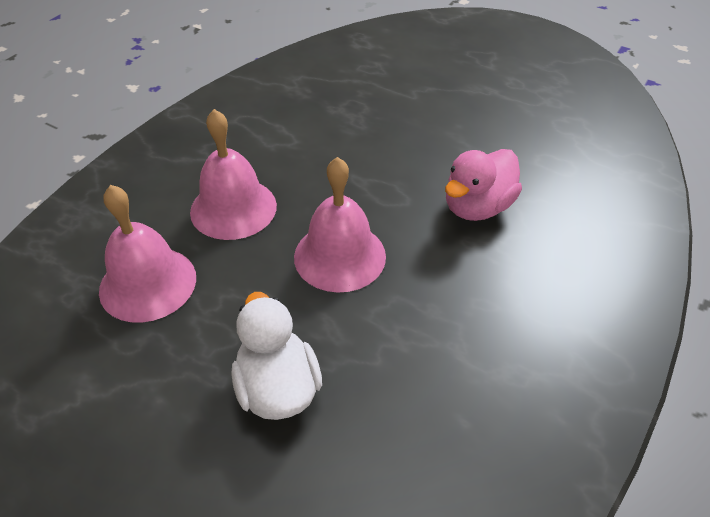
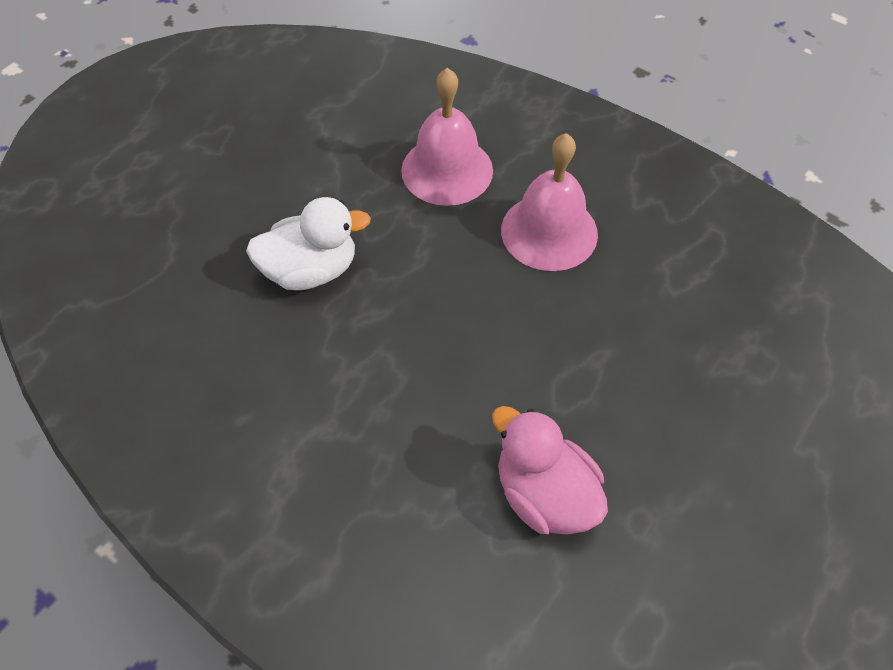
camera: 95 degrees right, 10 degrees up
(340, 256) = (468, 328): pink bell -> none

